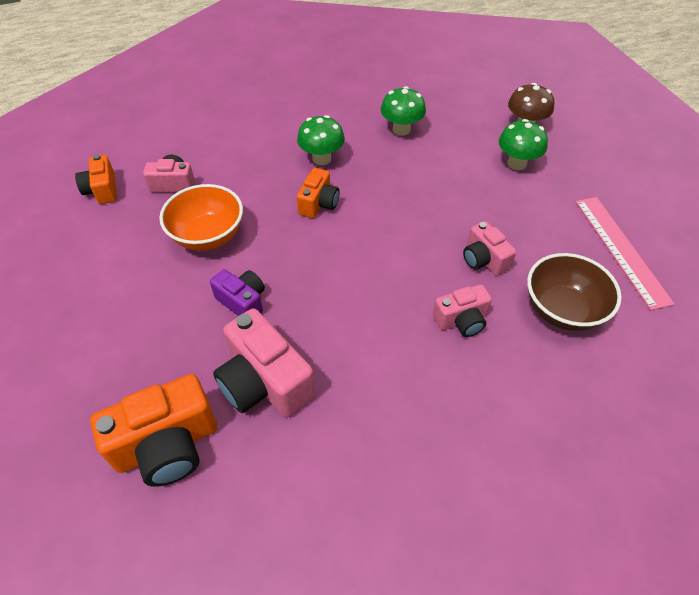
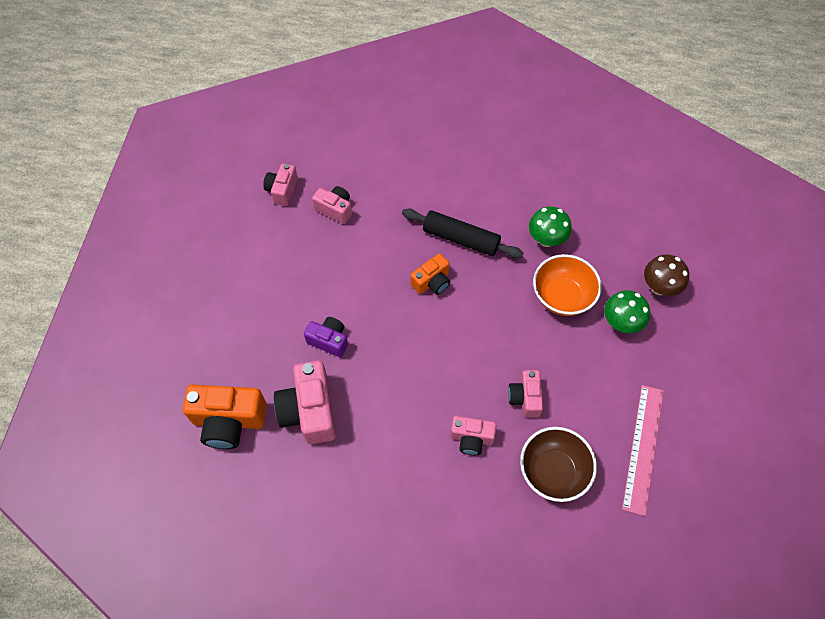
camera: 30 degrees right, 10 degrees up
(102, 190) = (282, 190): orange camera -> pink camera
(208, 236) = (335, 271): orange bowl -> orange bowl (562, 297)
(242, 302) = (329, 340): purple camera -> purple camera turned 45 degrees counterclockwise
(321, 159) = (461, 238): green mushroom -> black rolling pin

